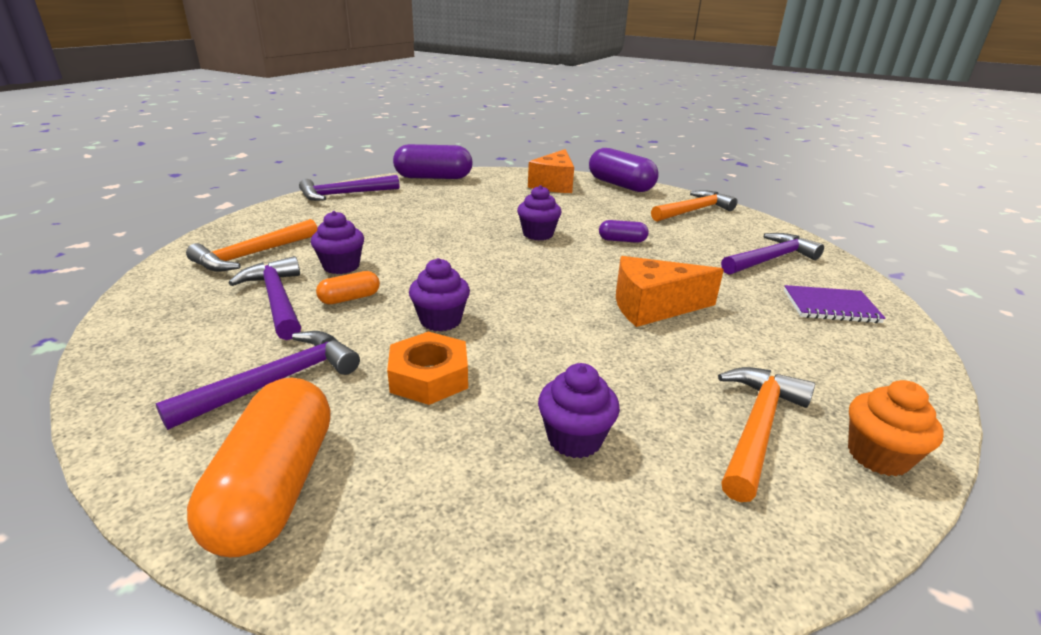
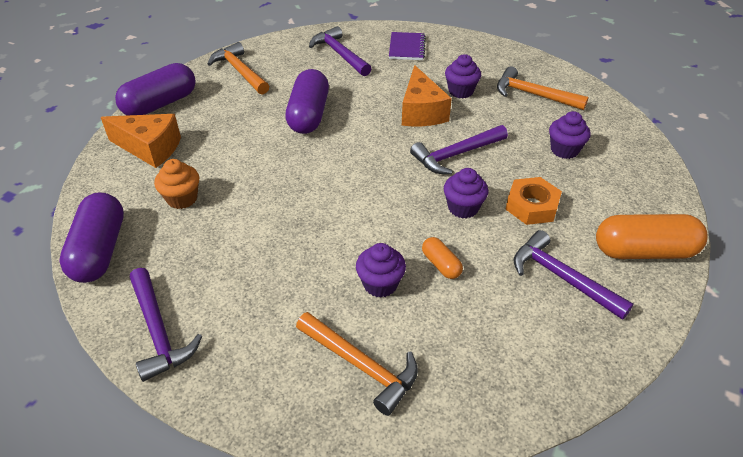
camera: 90 degrees left, 15 degrees up
(277, 300) = (453, 313): purple hammer -> purple hammer (456, 155)
(538, 234) = (296, 161): purple cupcake -> purple cupcake (461, 91)
(622, 240) = (308, 115): purple capsule -> purple capsule, size x2.03
(877, 456) = (540, 68): orange cupcake -> orange cupcake (182, 199)

